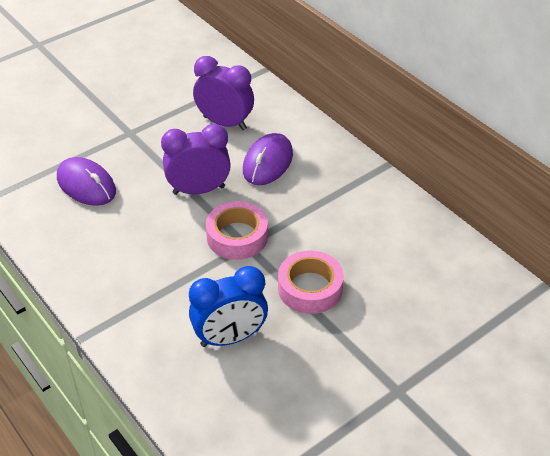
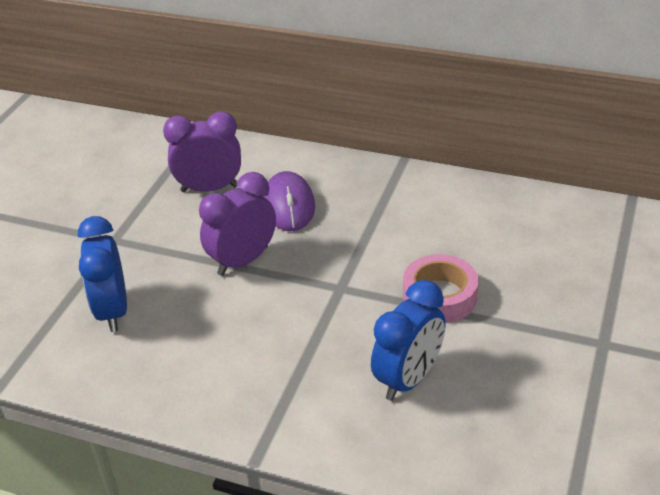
camera: 30 degrees left, 5 degrees down
(86, 185) = (113, 311): purple mouse -> blue clock
(237, 236) = (324, 284): pink tape -> none

